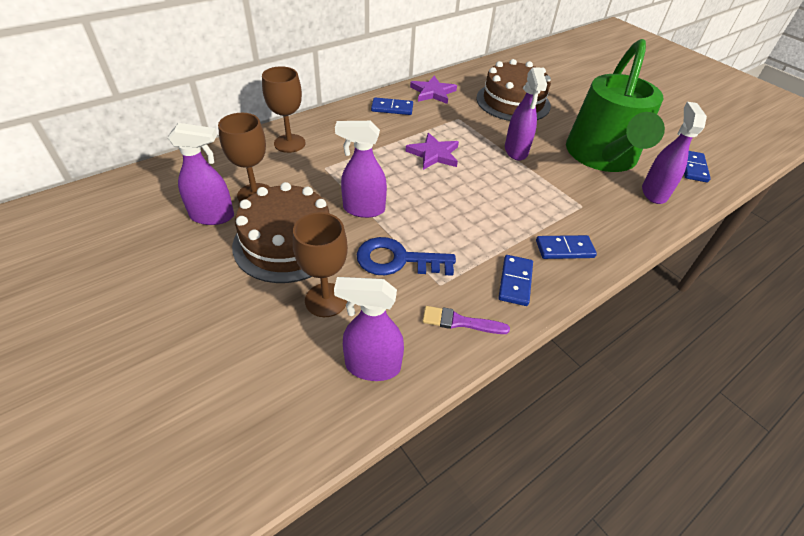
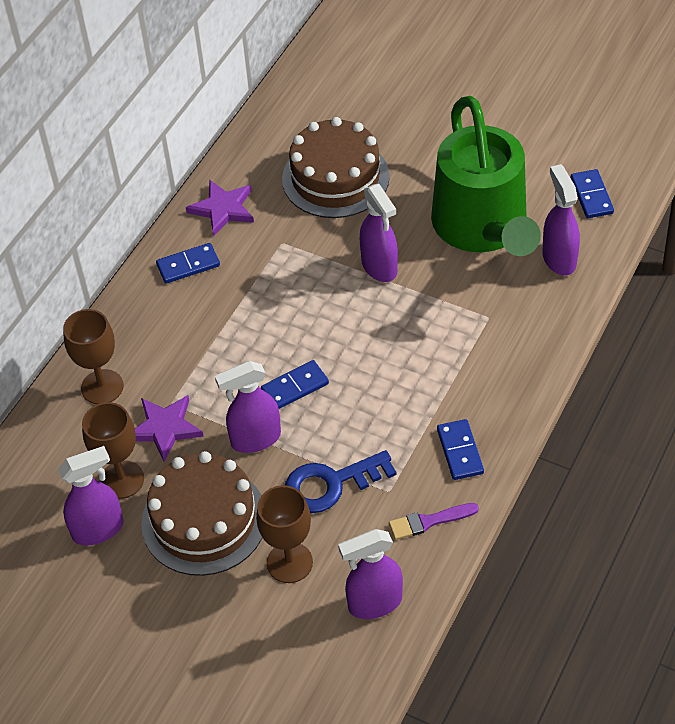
camera: 20 degrees left, 5 degrees up
(434, 154) = (285, 319): purple star -> purple star (165, 428)
(564, 249) = (492, 387): blue domino -> blue domino (295, 387)

